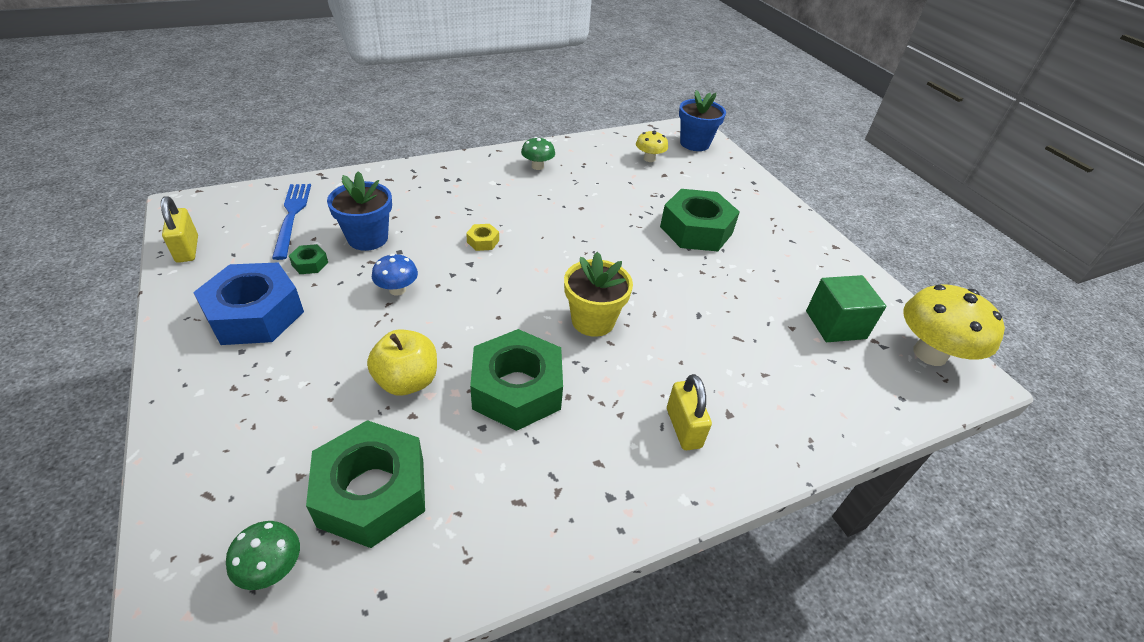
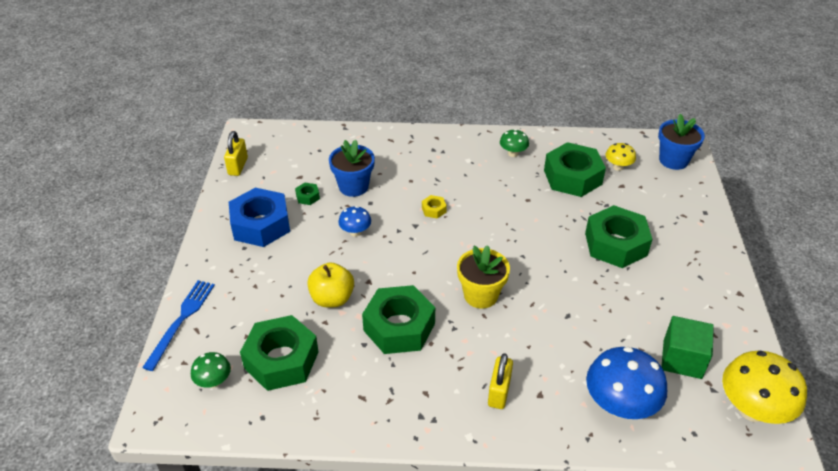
camera: 30 degrees right, 0 degrees up
(292, 216) = (310, 156): blue fork -> blue fork (181, 320)
(612, 176) = (572, 177): none -> green nut
(815, 395) = (619, 405): none -> blue mushroom

